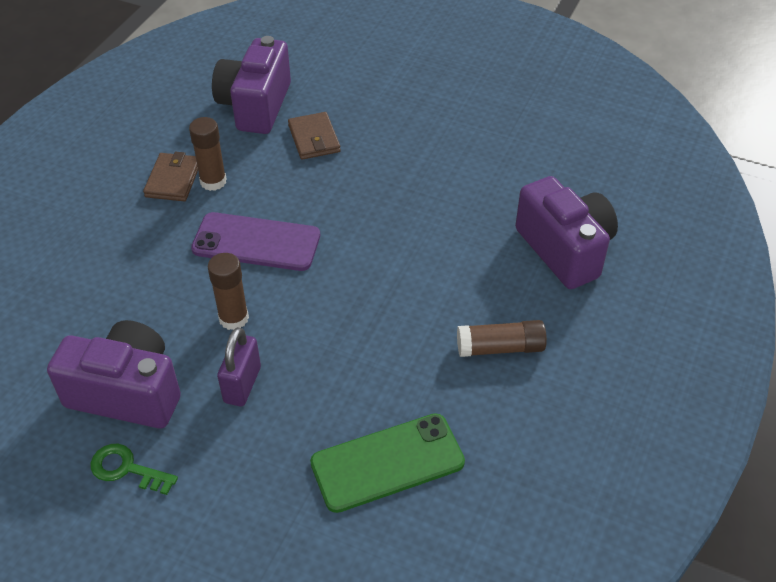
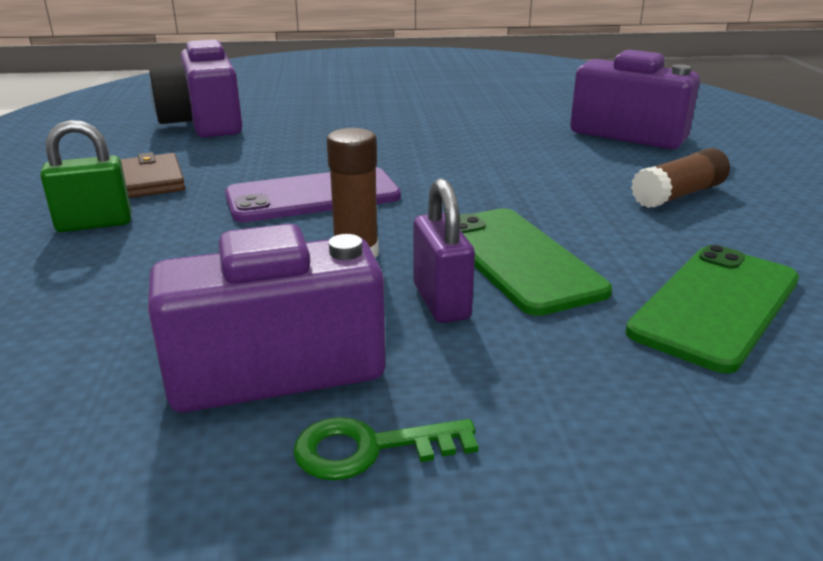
camera: 30 degrees left, 20 degrees down
(115, 221) = (94, 224): none -> green padlock
(213, 181) = (206, 171): brown glue stick -> none
(314, 139) = (295, 128): brown wallet -> none
(319, 367) = (518, 259): none -> green phone

